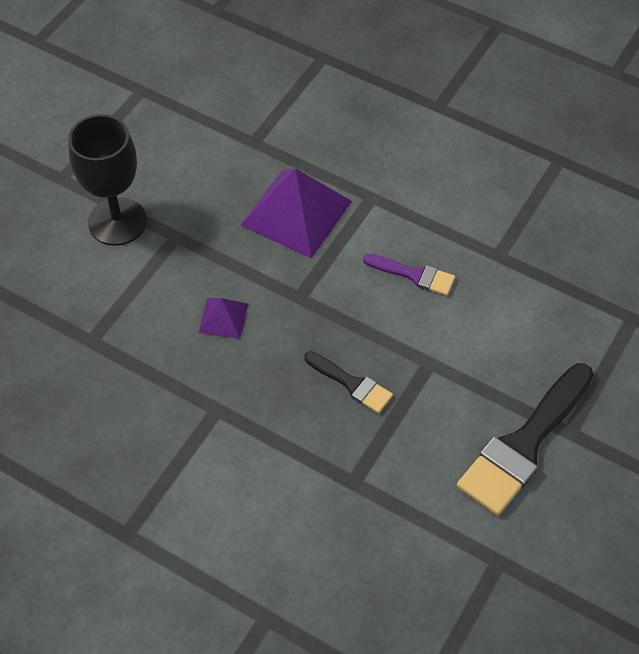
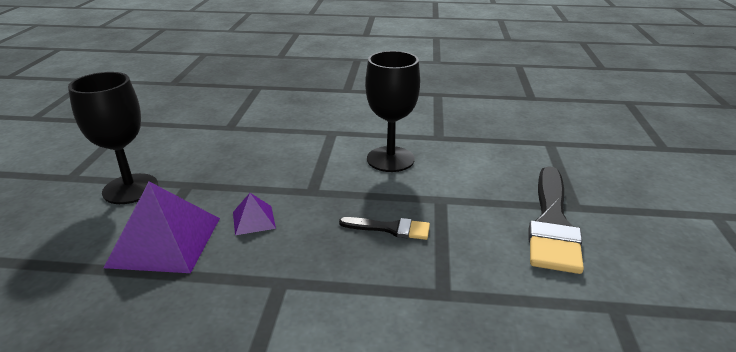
camera: 25 degrees left, 25 degrees down
(296, 213) = (281, 151): purple pyramid -> purple pyramid (165, 241)
(414, 275) = (390, 159): purple brush -> black goblet

